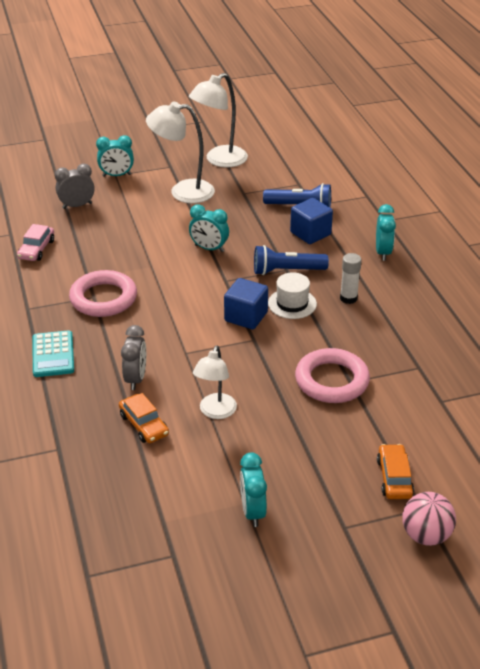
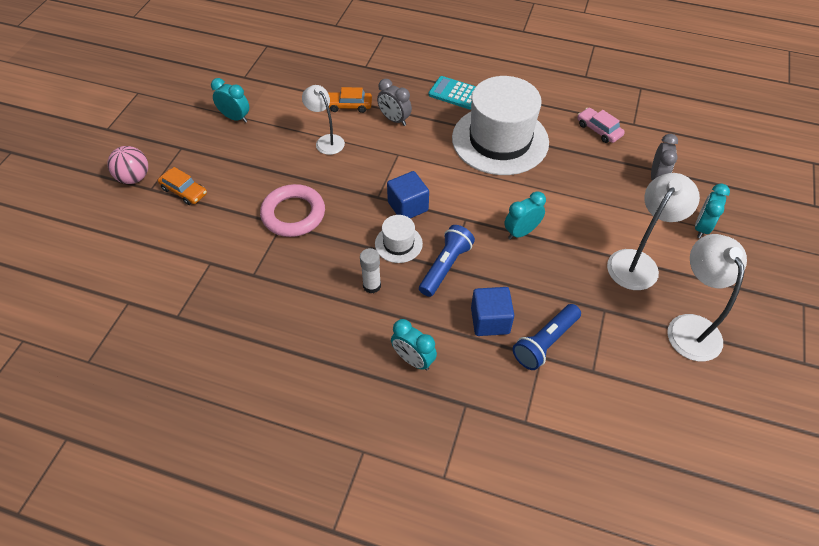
camera: 125 degrees right, 15 degrees up
(103, 298) = (500, 140): pink ring -> white hat

